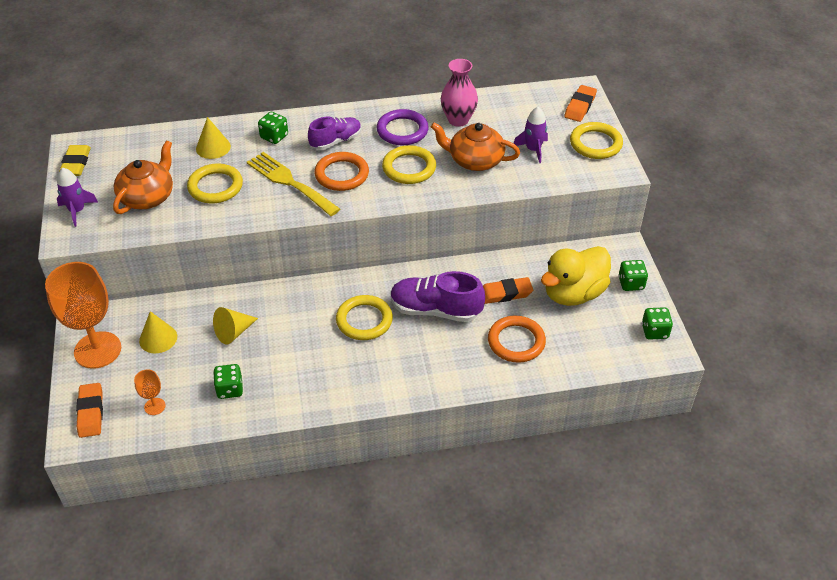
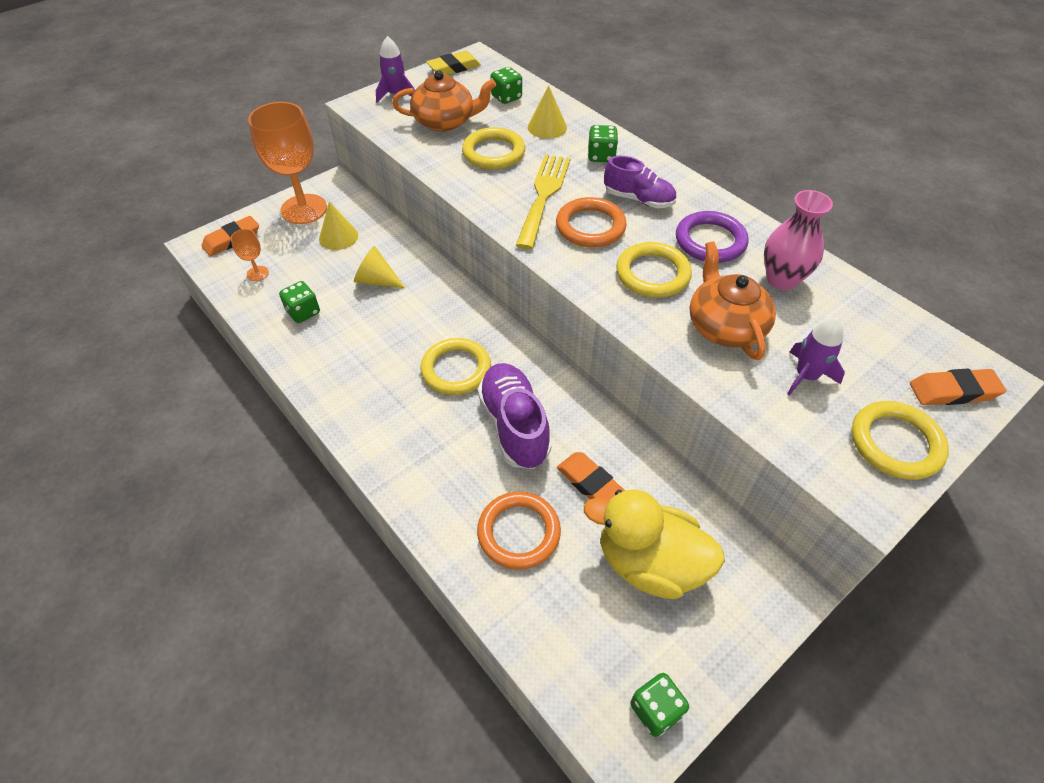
camera: 60 degrees right, 5 degrees up
(631, 283) = (725, 633): green dice -> green dice (506, 97)

